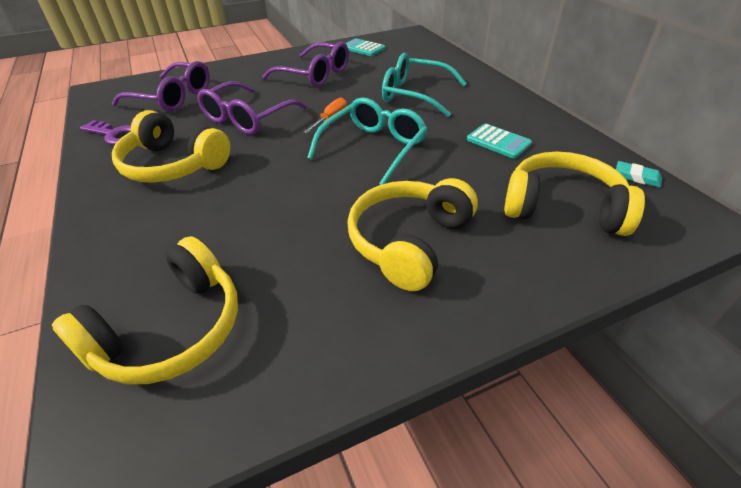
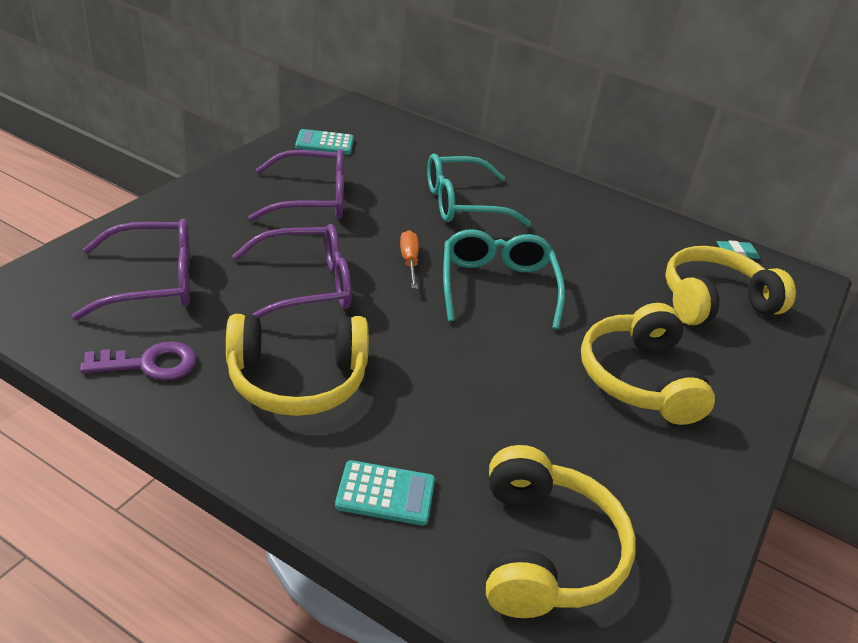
camera: 40 degrees left, 5 degrees down
(247, 118) = (305, 286): purple glasses -> purple glasses turned 105 degrees counterclockwise
(498, 142) = (602, 245): turquoise calculator -> turquoise calculator (385, 494)

